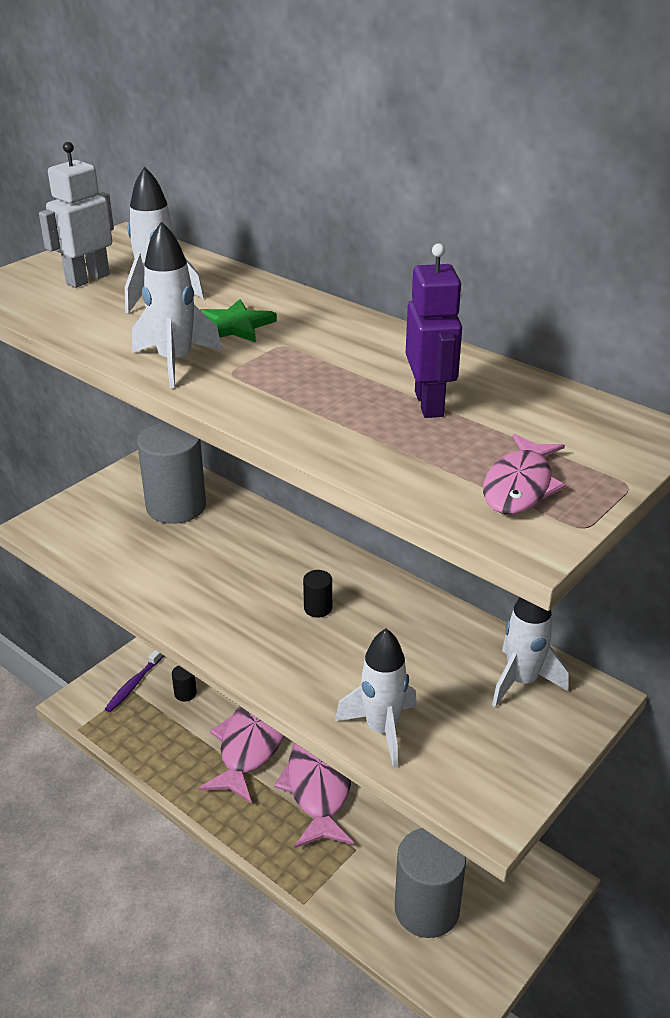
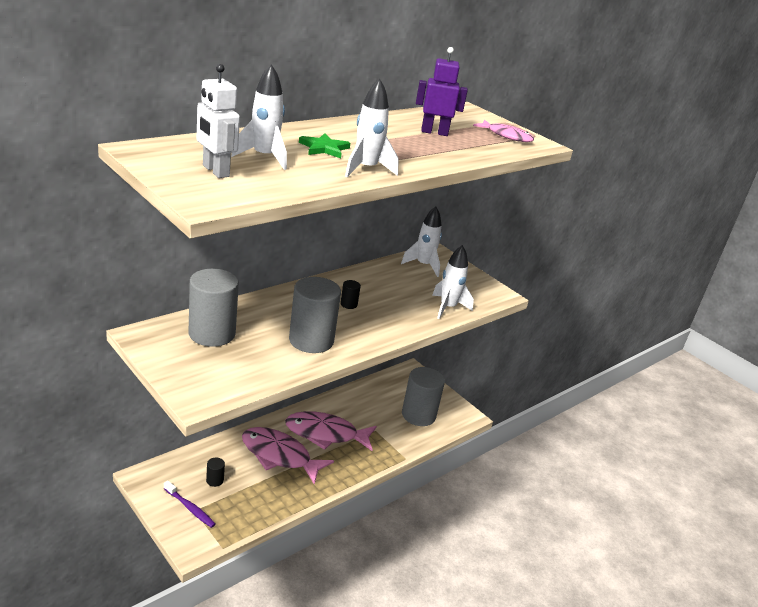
camera: 85 degrees left, 5 degrees down
(197, 587) = (311, 340): none -> grey cylinder

